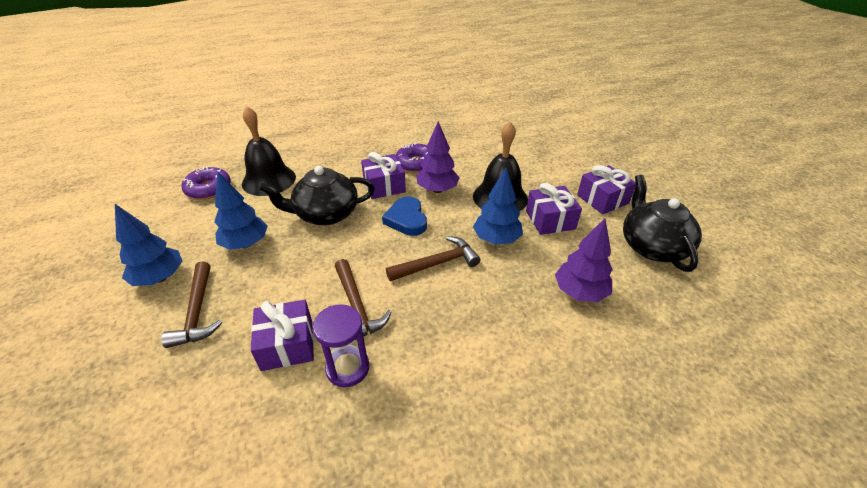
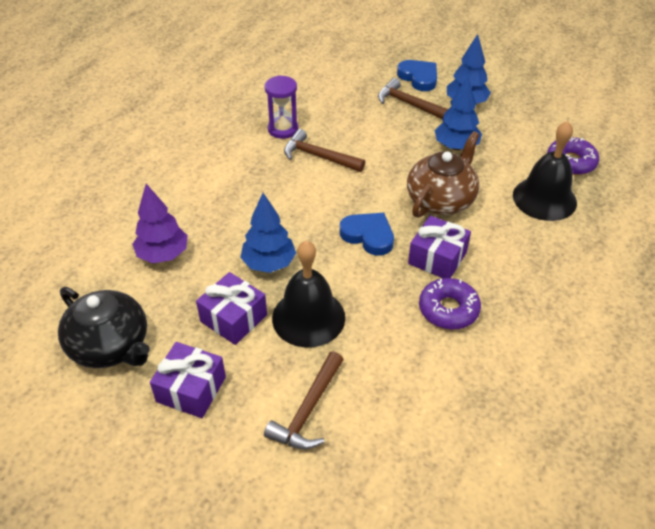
camera: 140 degrees right, 5 degrees up
(127, 341) = (419, 78): none -> blue heart
(287, 345) = (332, 120): purple gift -> none
(326, 214) = (441, 200): black teapot -> brown teapot
(437, 190) = (381, 286): purple tree -> none
(437, 263) = (297, 213): brown hammer -> brown hammer (308, 410)

